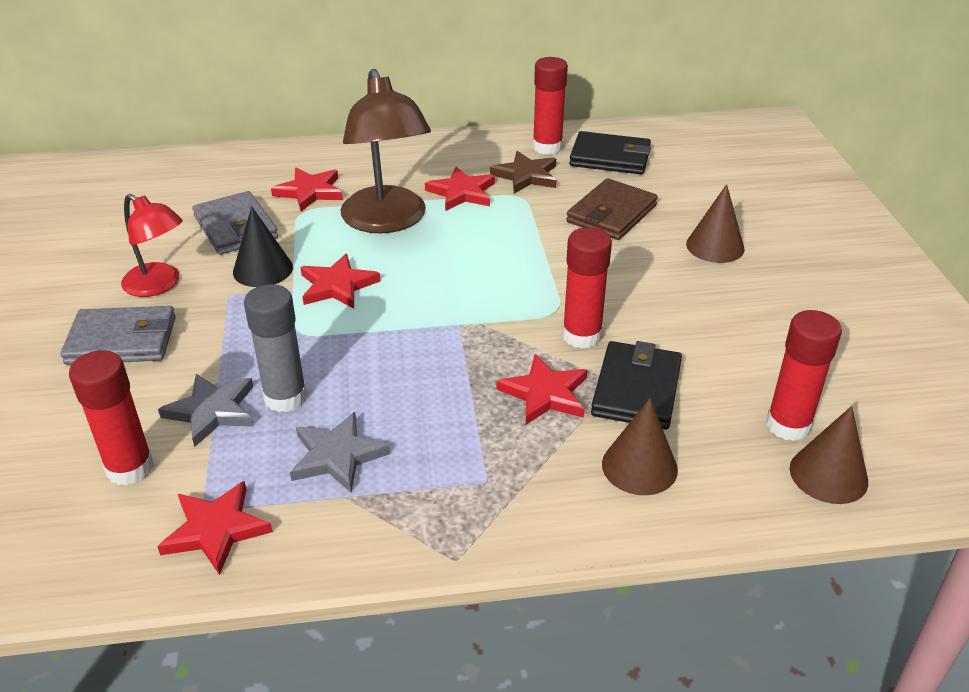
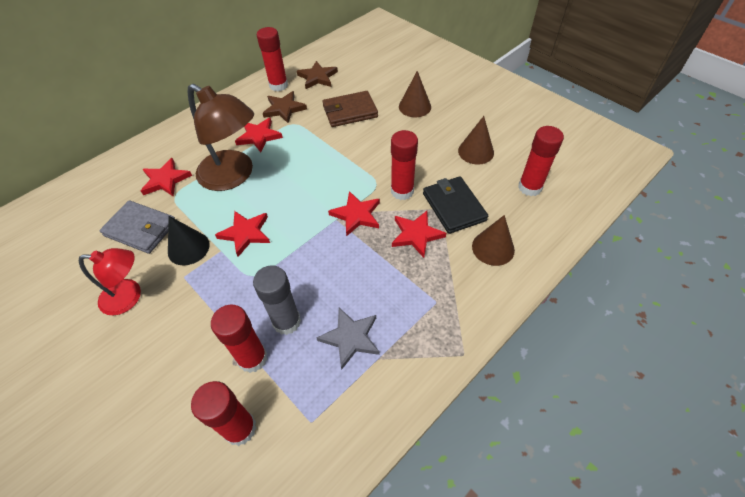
camera: 35 degrees left, 15 degrees up
(122, 340) = (144, 349): grey wallet -> none
(212, 411) = (252, 358): grey star -> red glue stick
(216, 529) = (330, 428): red star -> red star (356, 215)
(610, 157) = (317, 77): black wallet -> brown star
(611, 214) = (350, 111): brown wallet -> brown wallet turned 75 degrees clockwise
(828, 475) = (566, 203): brown cone -> brown cone (476, 151)

